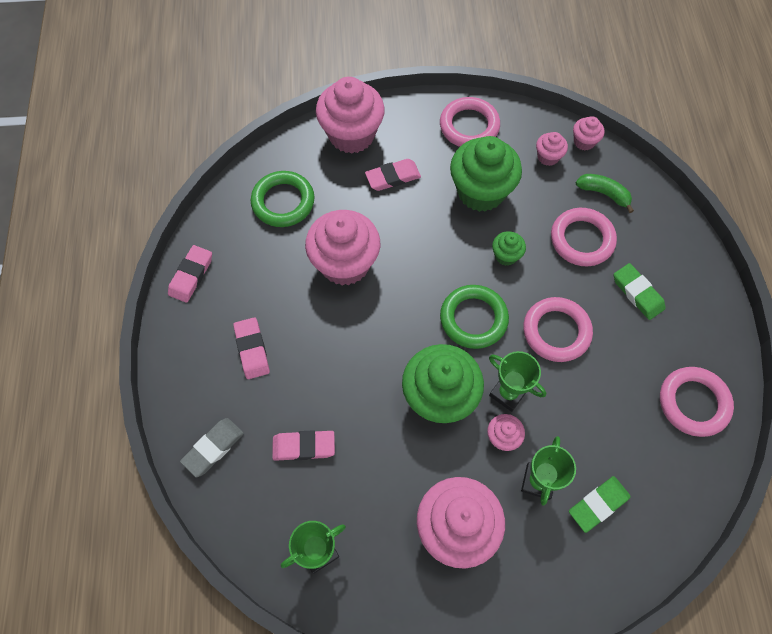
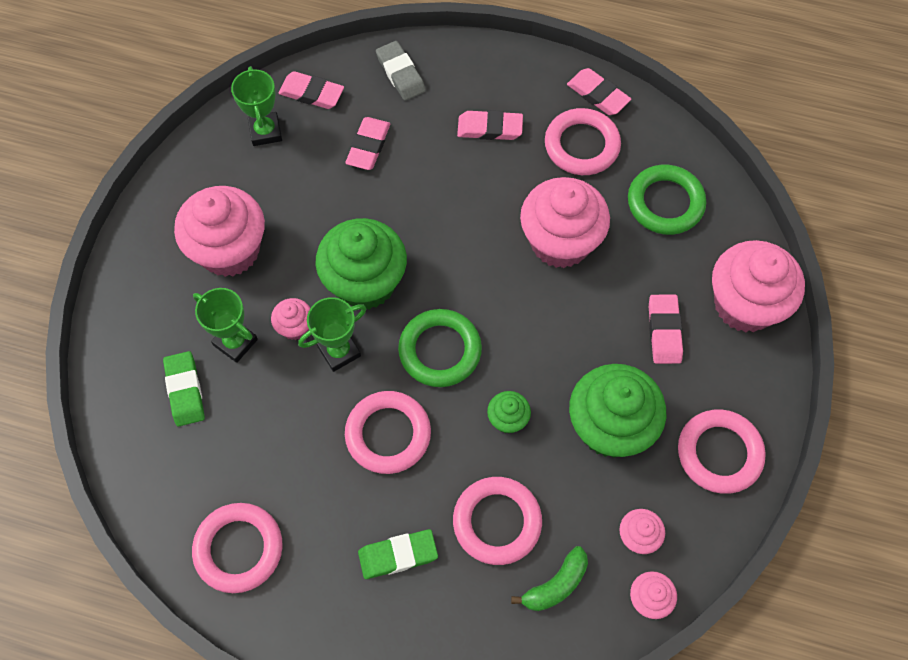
camera: 110 degrees right, 0 degrees up
(247, 273) = (581, 145): none -> pink ring
(260, 525) = (311, 93): none -> pink eraser

